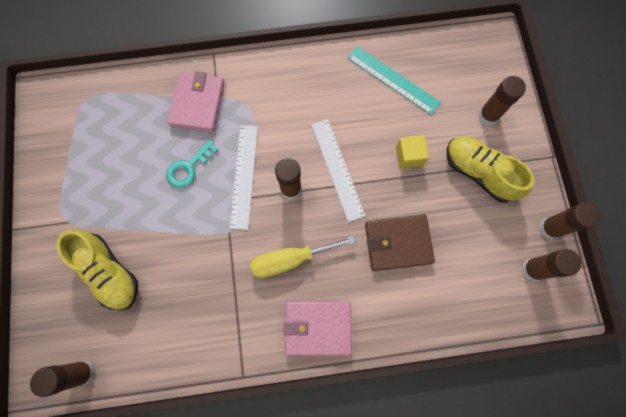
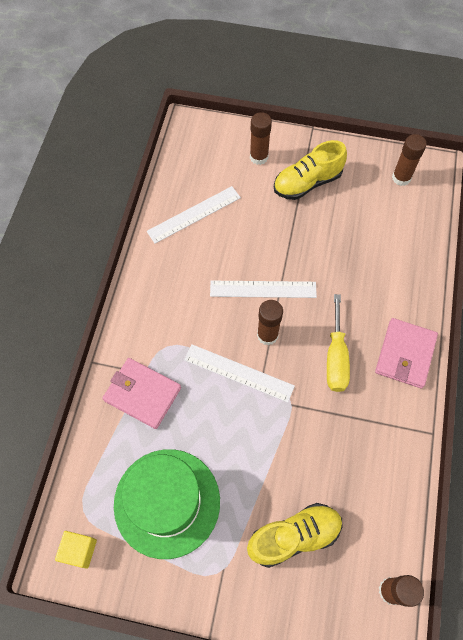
camera: 70 degrees left, 10 degrees down
(110, 158) = (167, 502): none -> green hat
(188, 168) = (210, 423): turquoise key -> none
(393, 80) = (194, 214): turquoise ruler -> white ruler
(398, 243) = (348, 265): brown wallet -> none
(409, 156) = (272, 228): yellow cube -> yellow cube (79, 550)
(550, 228) = (371, 153): brown glue stick -> none

